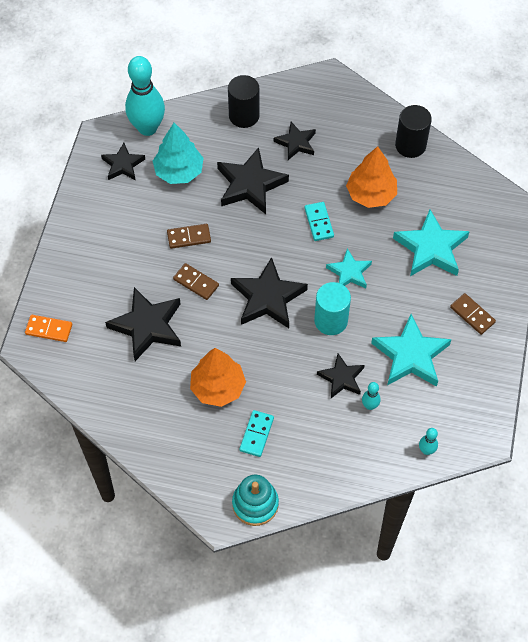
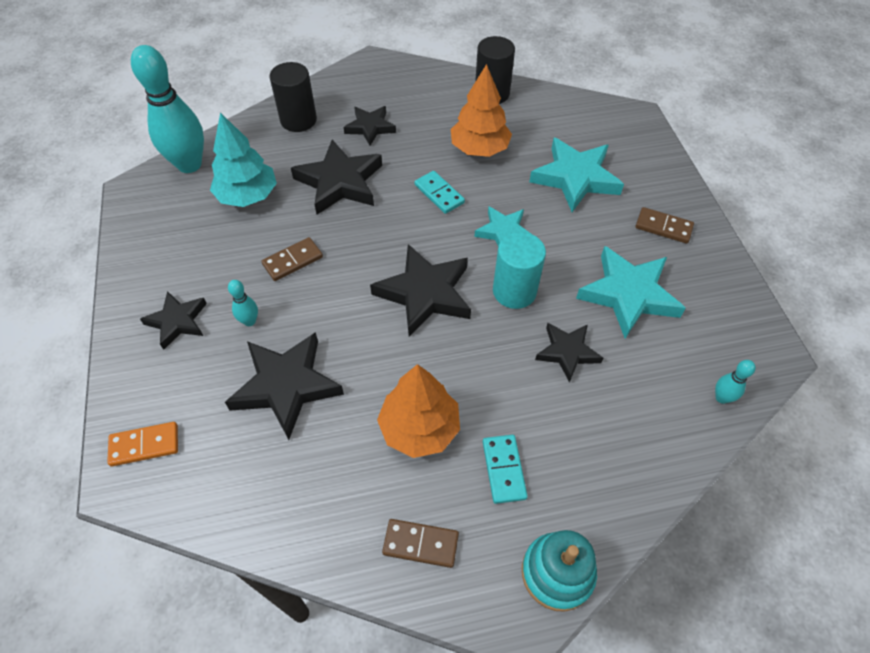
camera: 25 degrees left, 5 degrees down
(123, 165) = (174, 211): black star -> black star (177, 321)
(196, 282) = (326, 309): brown domino -> brown domino (421, 544)
(370, 406) = (621, 371): turquoise bowling pin -> turquoise bowling pin (249, 321)

